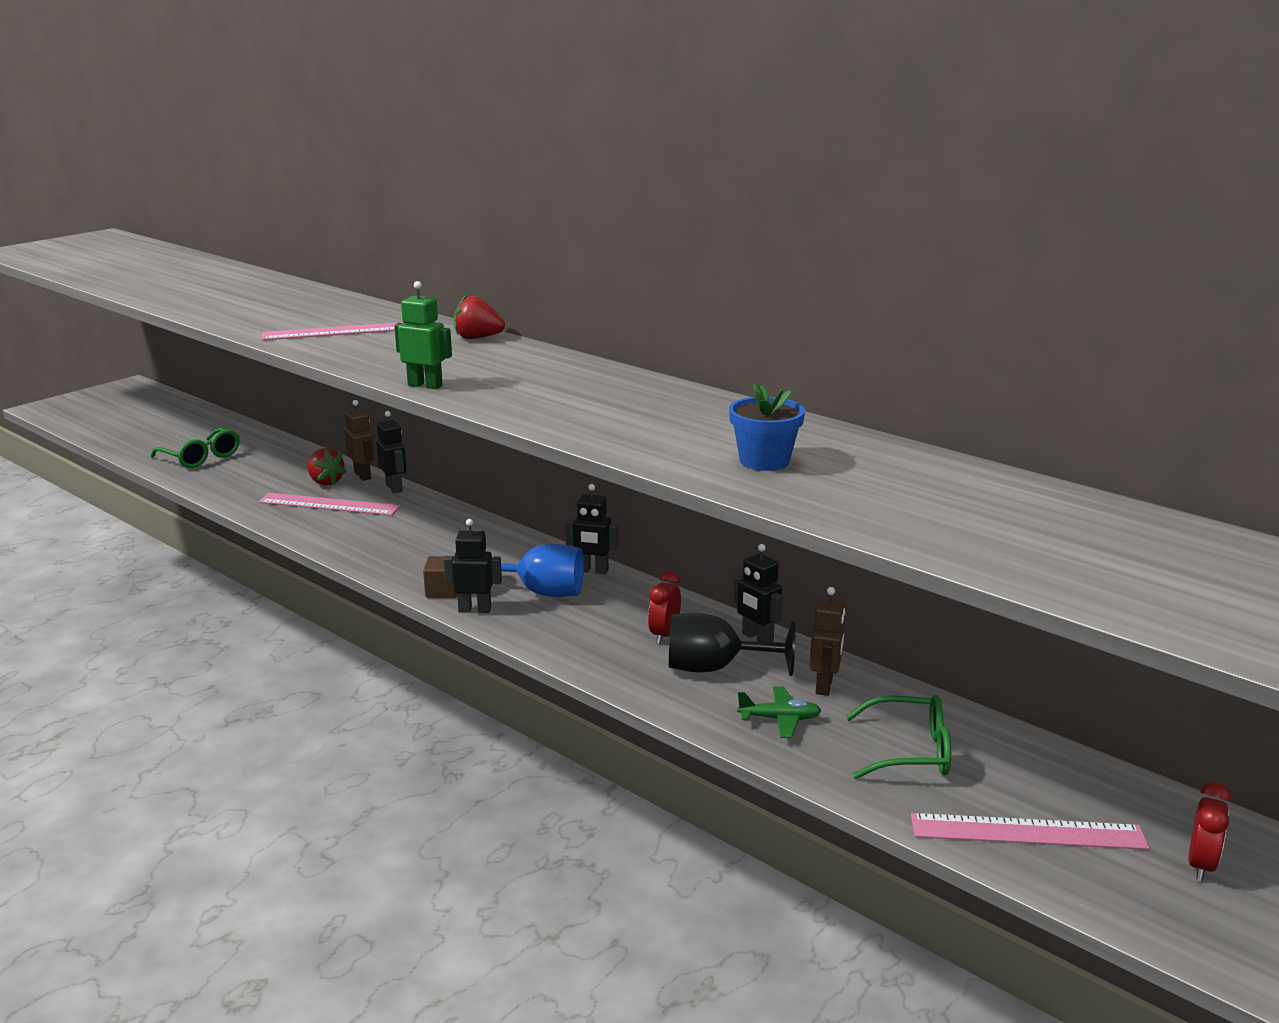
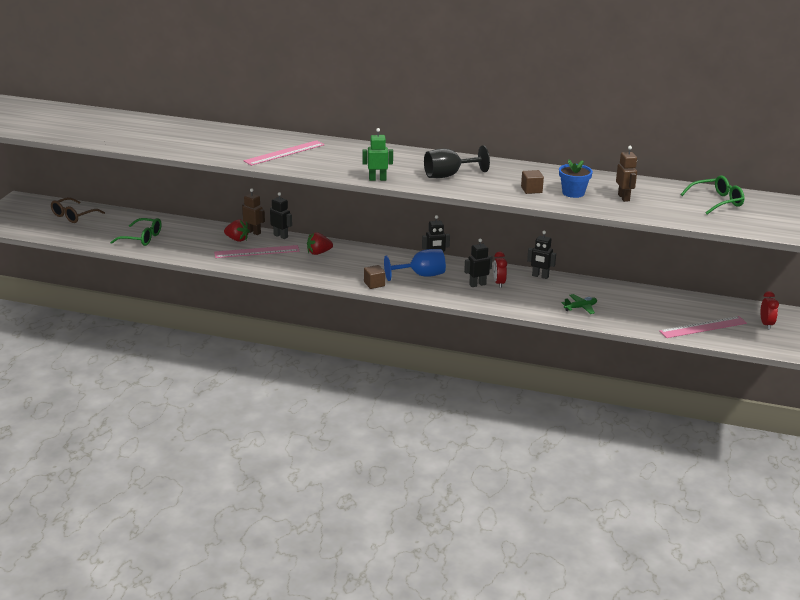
camera: 25 degrees left, 5 degrees up
(160, 415) = (73, 216): none -> brown glasses
(475, 609) = (400, 290): black robot -> black robot (477, 284)
(477, 338) = (360, 147): red strawberry -> red strawberry (318, 253)
(683, 443) = (531, 190): none -> brown cube
(715, 668) = (535, 293): black goblet -> black goblet (449, 175)
(824, 686) = (586, 290): brown robot -> brown robot (624, 198)
(910, 751) = (640, 308): green glasses -> green glasses (717, 201)

